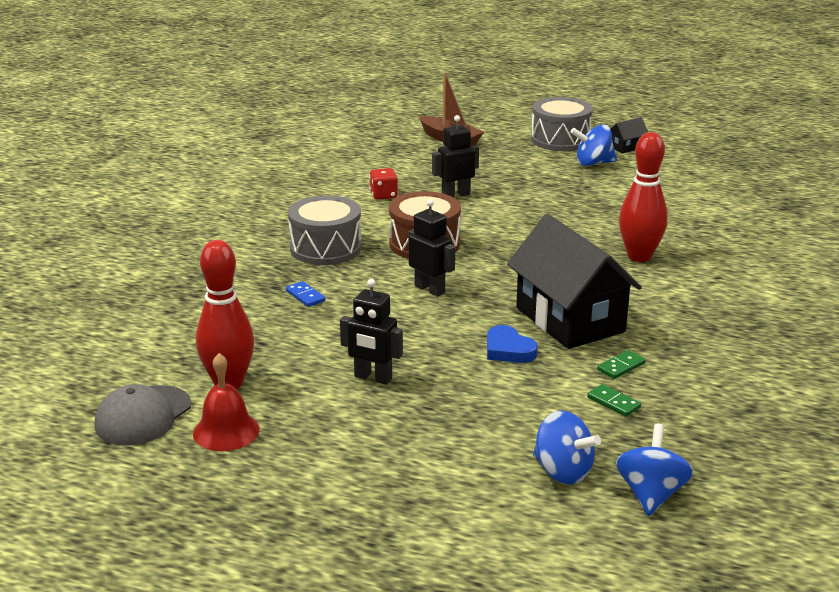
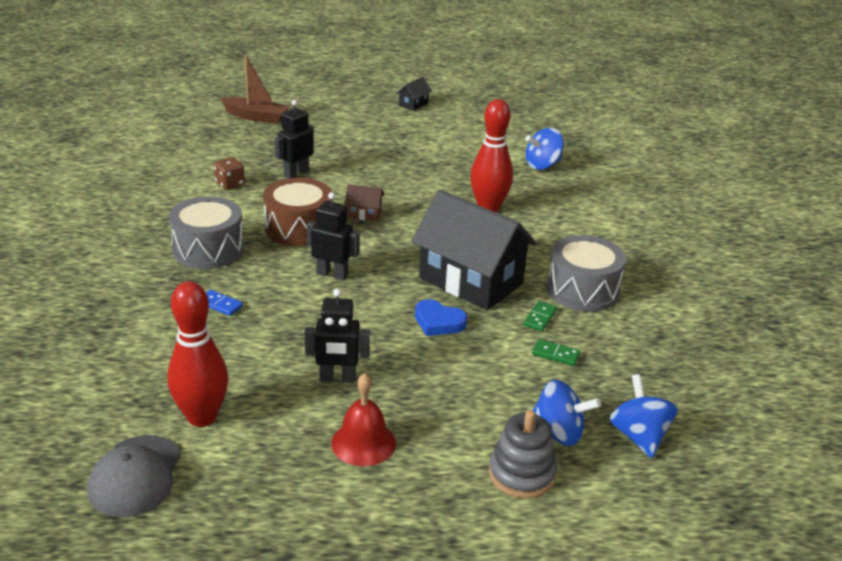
camera: 25 degrees left, 5 degrees up
(226, 431) = (232, 471): red bell -> red bell (363, 443)
(383, 195) = (230, 184): red dice -> brown dice
(498, 497) = (522, 474): none -> grey stacking toy
(500, 241) = (364, 214): none -> brown house
(560, 140) = (353, 104): grey drum -> grey drum (582, 290)
(593, 163) = (395, 124): blue spinning top -> blue spinning top (542, 165)

